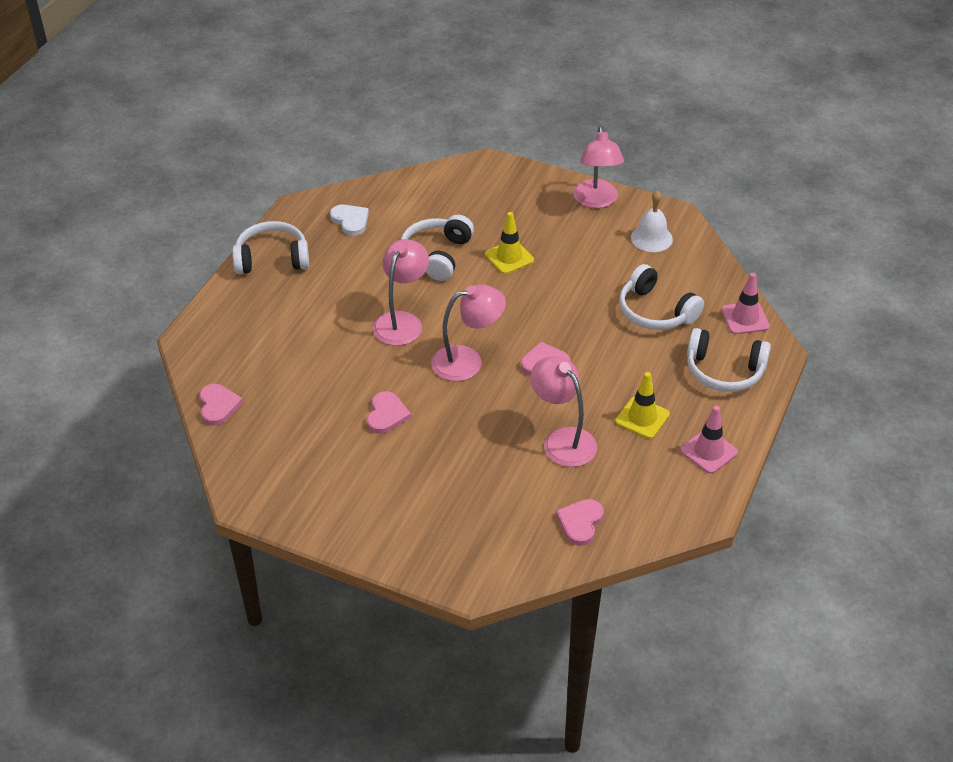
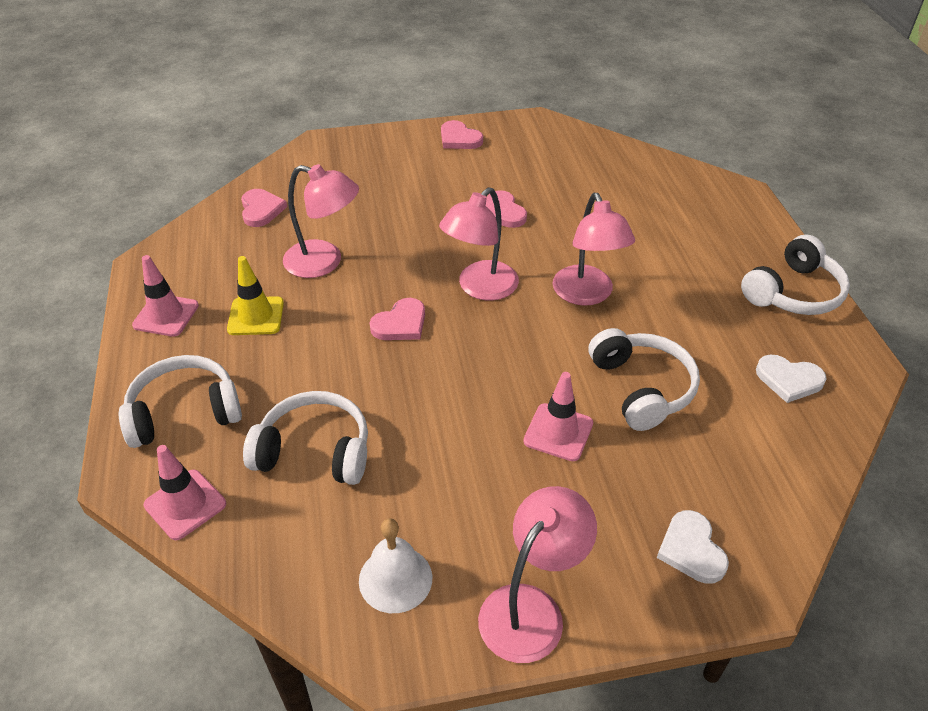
camera: 145 degrees right, 0 degrees up
(218, 406) = (642, 161): pink heart -> pink heart (459, 138)
(499, 186) = (691, 549): none -> white heart
(509, 257) = (558, 432): yellow traffic cone -> pink traffic cone
(596, 201) = (531, 608): pink lamp -> pink lamp turned 75 degrees clockwise

